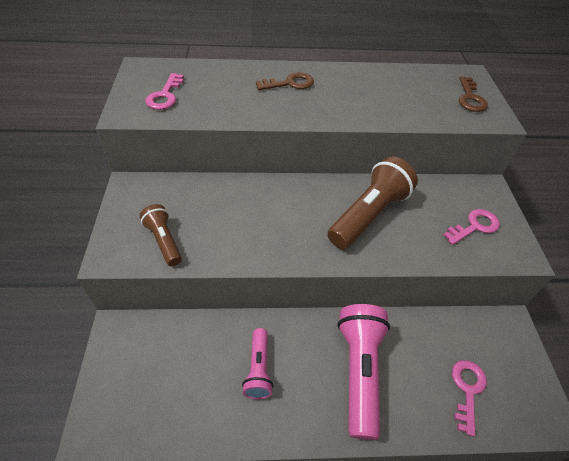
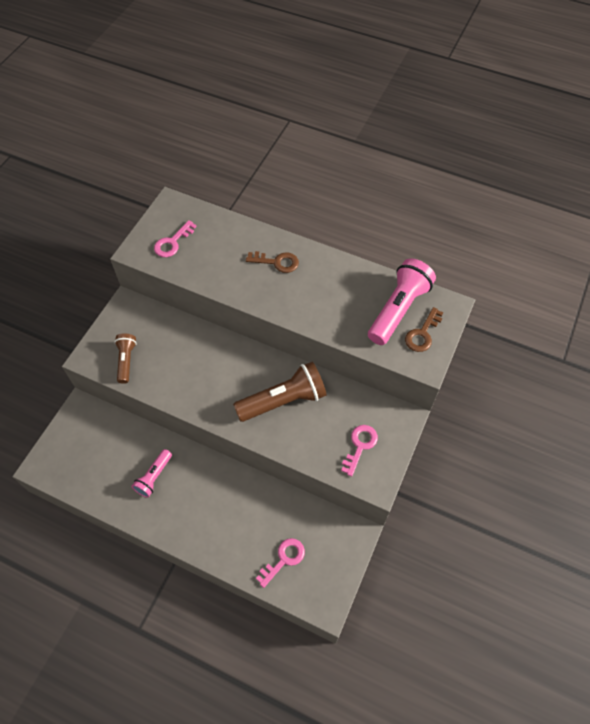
camera: 30 degrees right, 10 degrees up
(359, 371) = (219, 510): pink flashlight -> pink flashlight (398, 309)
(474, 226) = (360, 446): pink key -> pink key turned 60 degrees counterclockwise

